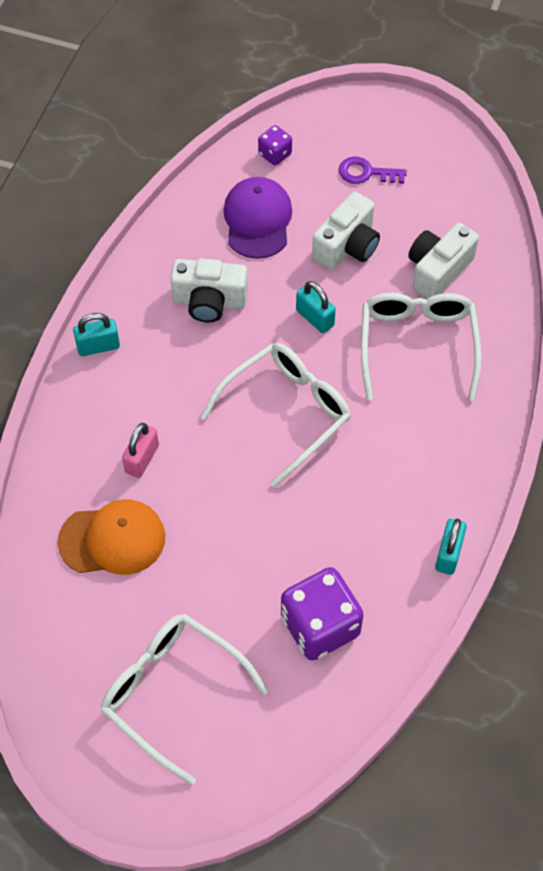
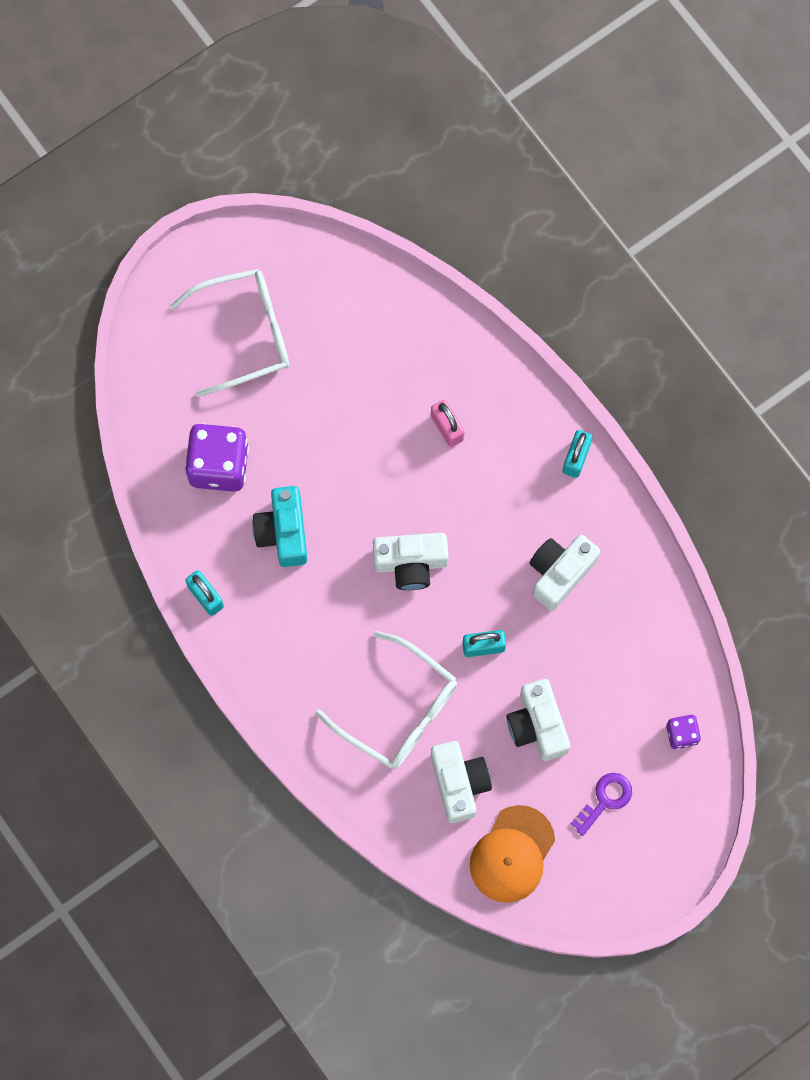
camera: 125 degrees right, 15 degrees up
(112, 539) = (393, 365): orange cap -> orange cap (512, 854)
(257, 220) = (617, 669): purple cap -> none
(287, 412) = (411, 563): white glasses -> white camera
(339, 529) = (283, 532): none -> turquoise camera

